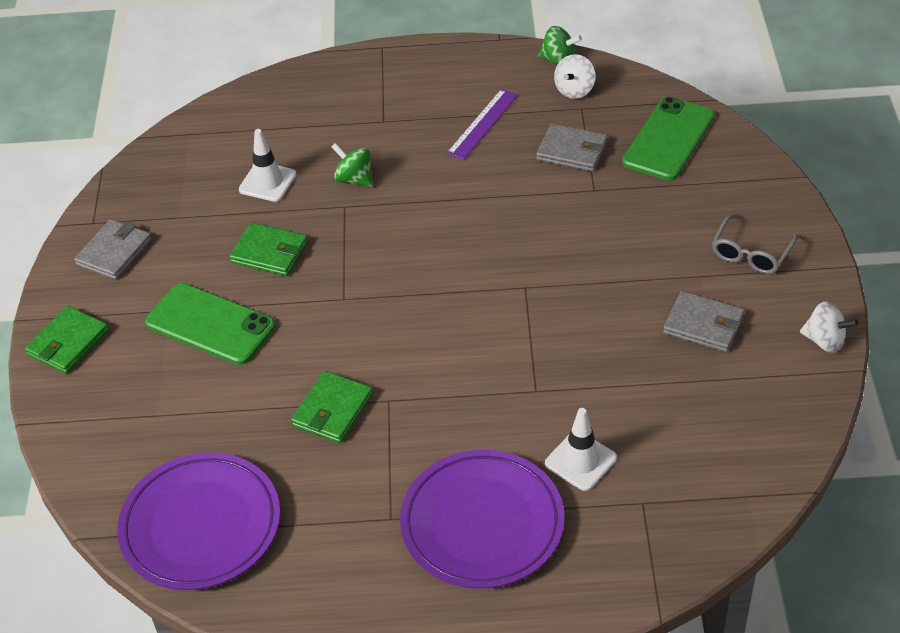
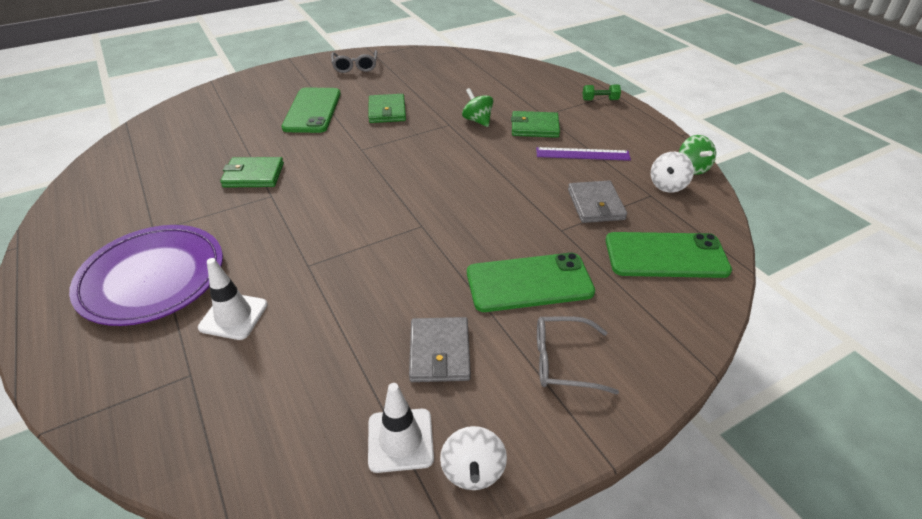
camera: 60 degrees right, 5 degrees down
(68, 343) = (277, 75): green wallet -> green wallet (535, 127)
(114, 252) = (355, 66): grey wallet -> grey glasses
(201, 525) = (139, 157): purple plate -> none
(267, 182) = (449, 93): white traffic cone -> white traffic cone (400, 440)
(354, 179) = (477, 120): green spinning top -> green spinning top turned 45 degrees counterclockwise
(386, 64) = (600, 100): none -> green dumbbell
(574, 90) = (667, 185): white spinning top -> white spinning top turned 60 degrees counterclockwise
(652, 239) = (529, 282): none -> green phone

